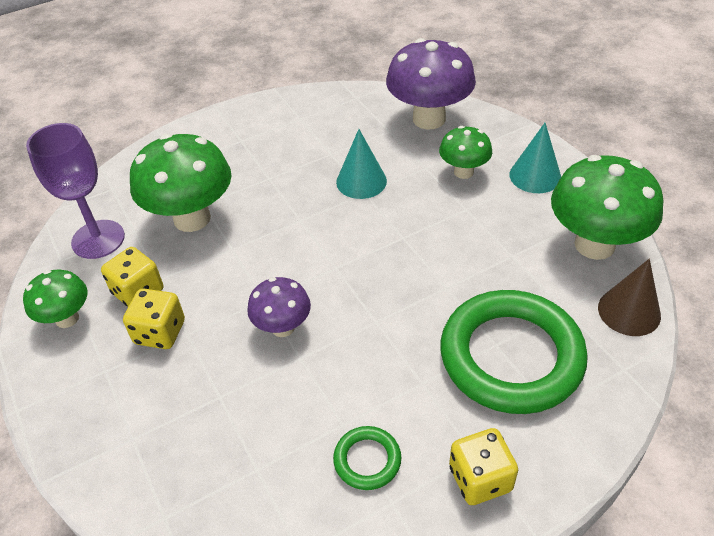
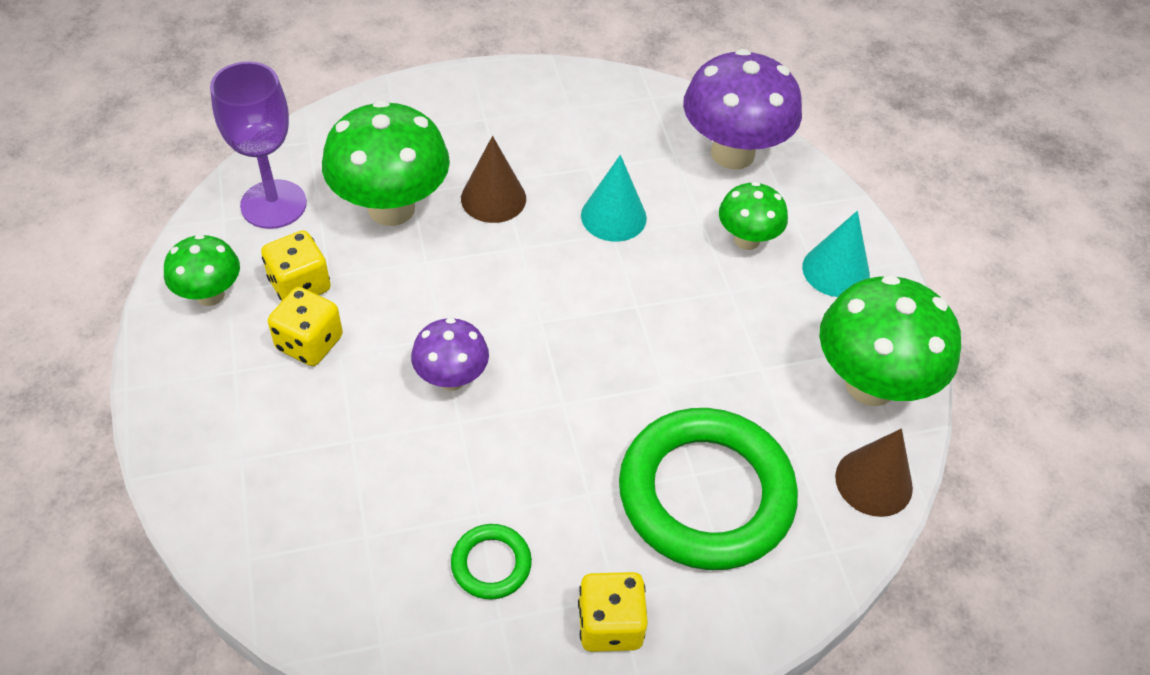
camera: 10 degrees right, 5 degrees up
(267, 192) = (493, 198): none -> brown cone

